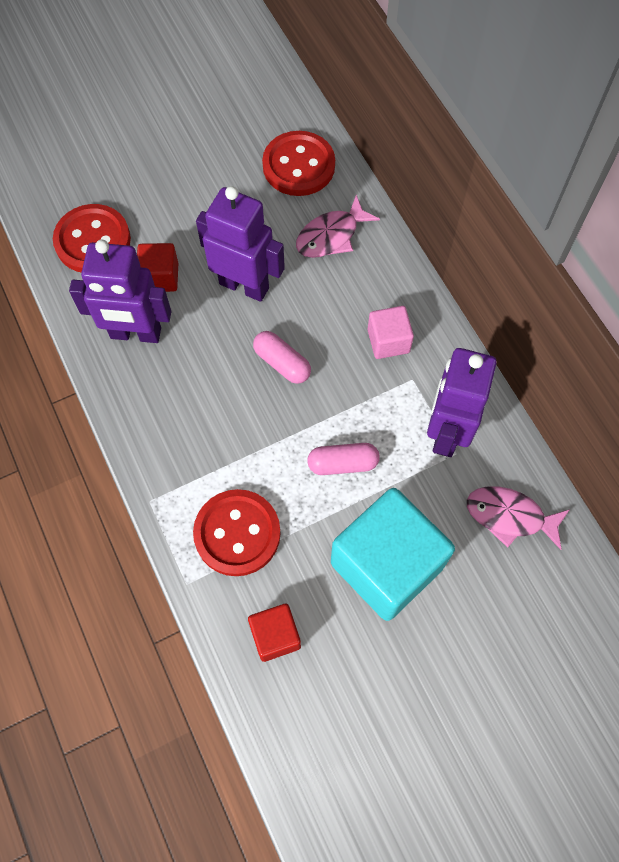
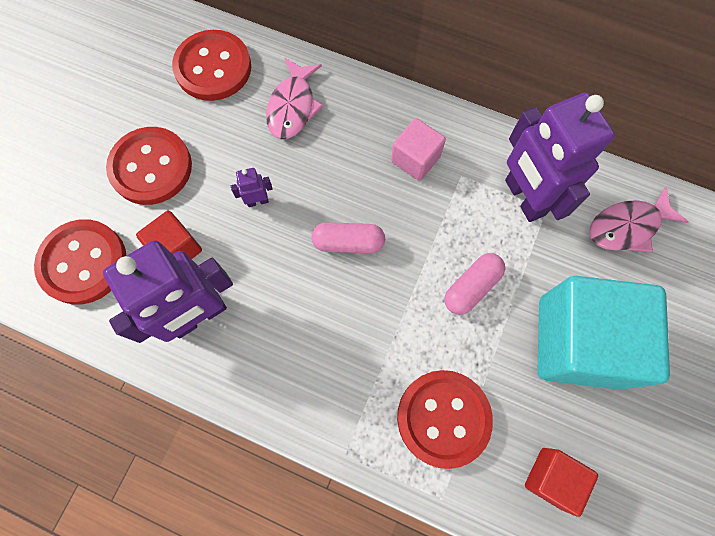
camera: 40 degrees left, 5 degrees up
(192, 208) = (151, 167): none -> red button
(244, 285) = (257, 201): purple robot -> purple robot, size x0.40

